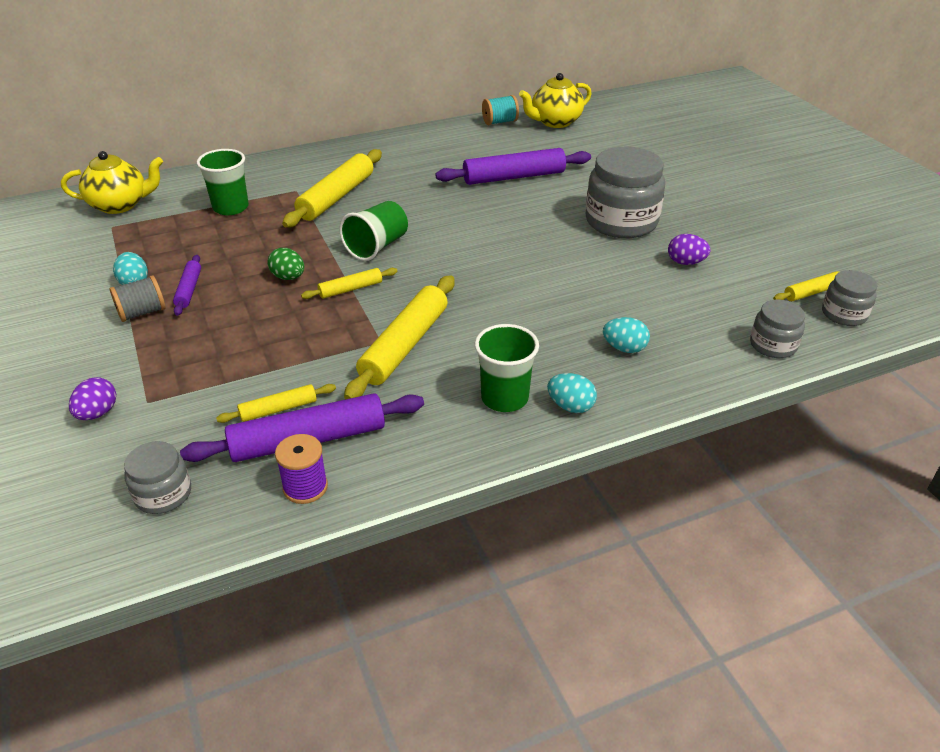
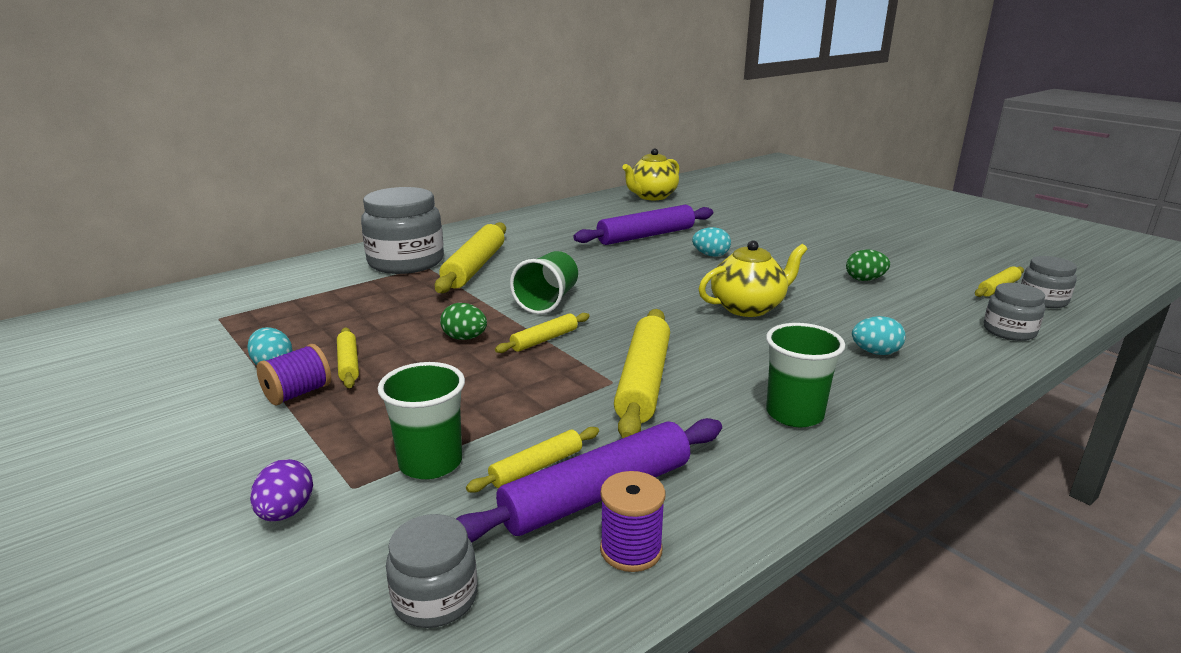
camera: 15 degrees left, 15 degrees down
(120, 205) = (220, 298): yellow teapot -> yellow teapot (748, 307)
(142, 313) = (298, 393): grey spool -> purple spool
(189, 290) = (349, 364): purple rolling pin -> yellow rolling pin
(231, 207) = (359, 287): green cup -> green cup (430, 463)
(500, 122) = (600, 200): turquoise spool -> none
(570, 406) = (871, 411): turquoise egg -> turquoise egg (710, 255)
(621, 221) = (776, 257): grey jar -> grey jar (406, 262)
(685, 262) = (864, 279): purple egg -> green egg

